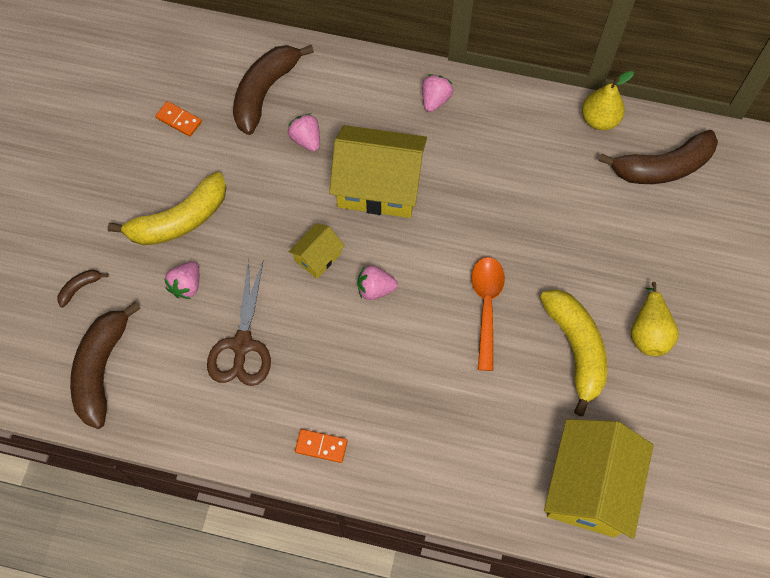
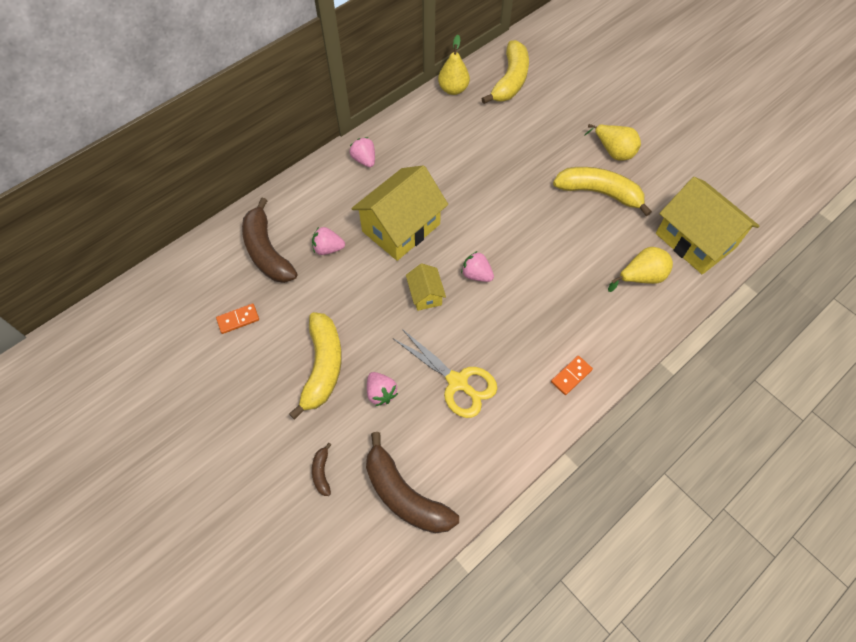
camera: 55 degrees left, 5 degrees down
(242, 345) = (457, 382): brown scissors -> yellow scissors
(375, 289) = (476, 274): pink strawberry -> pink strawberry turned 90 degrees clockwise
(486, 307) = (536, 221): orange spoon -> none
(493, 452) = (641, 277): none -> yellow pear
(662, 167) = (510, 80): brown banana -> yellow banana

